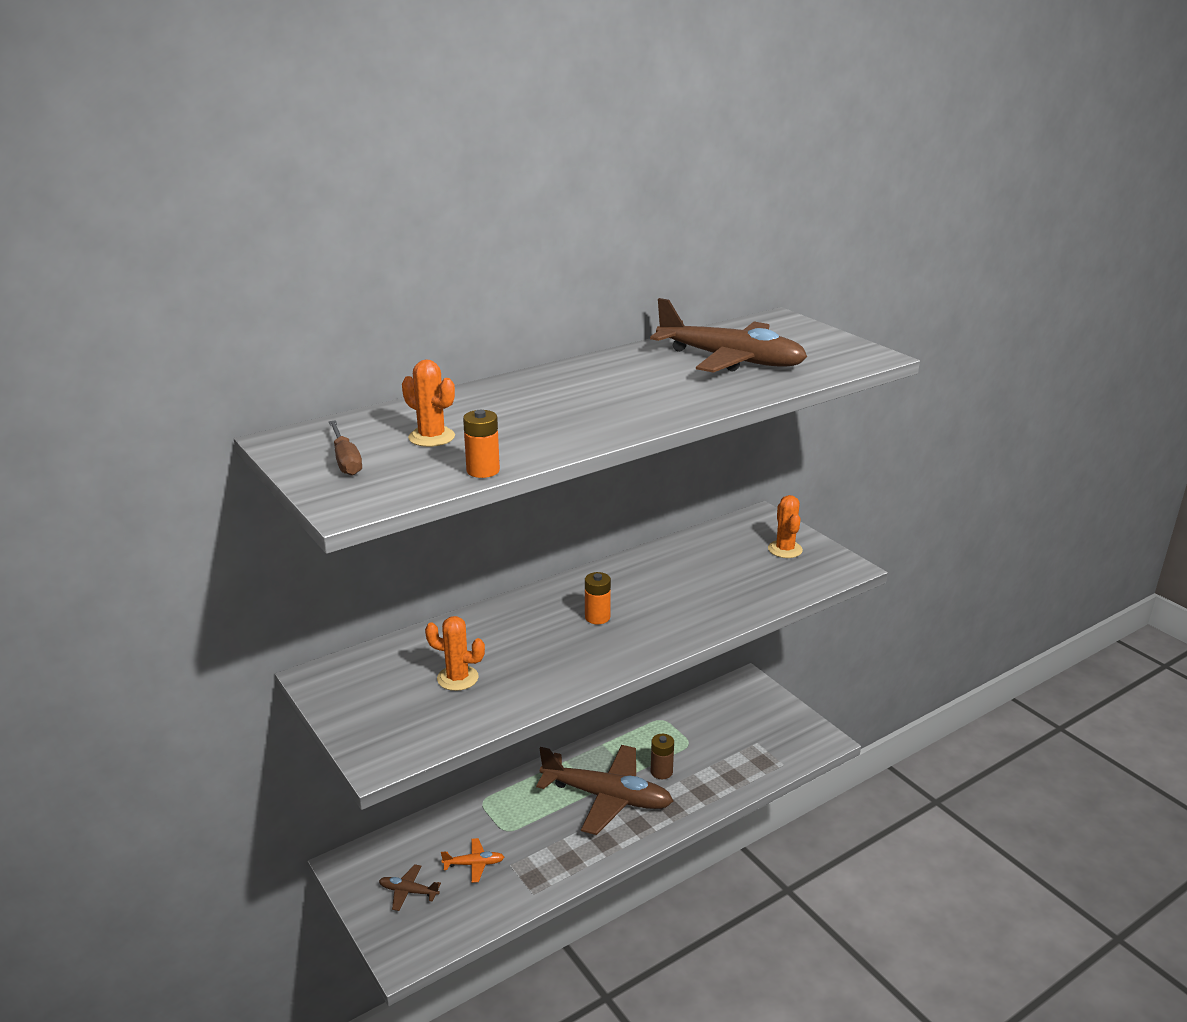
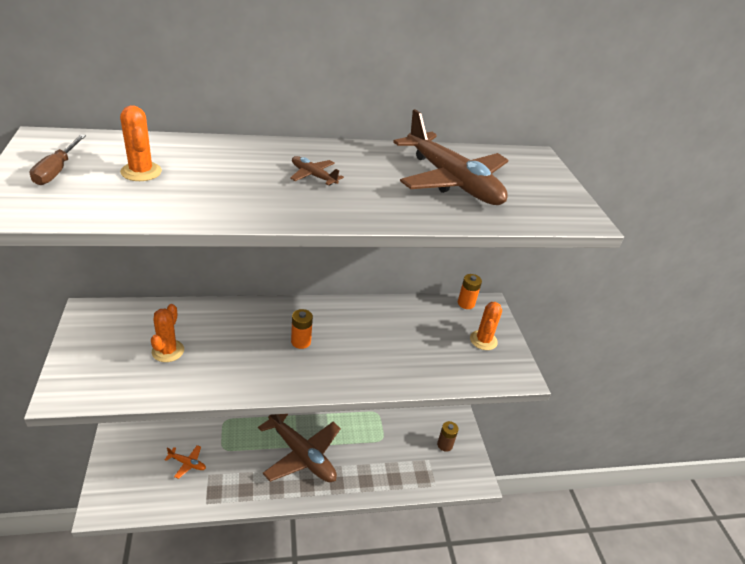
camera: 20 degrees right, 10 degrees up
(408, 891) = (137, 463): brown plane -> brown plane (313, 176)
(457, 678) = (168, 351): orange cactus -> orange cactus turned 60 degrees clockwise
(483, 470) = (134, 215): orange battery -> orange battery (466, 303)
(661, 772) = (349, 452): brown battery -> brown battery (444, 445)

